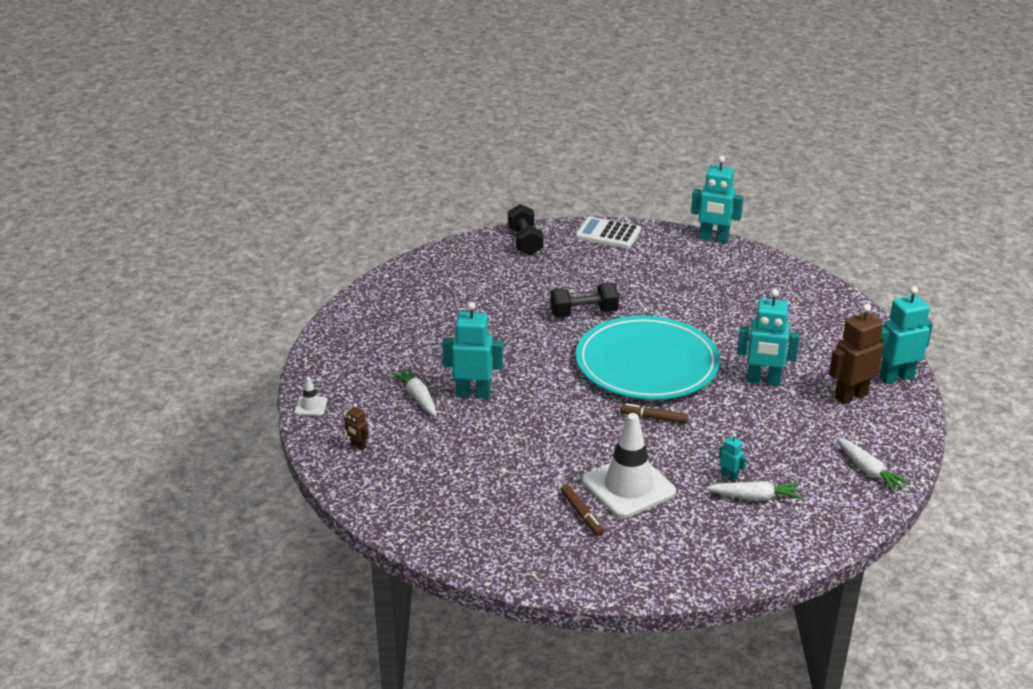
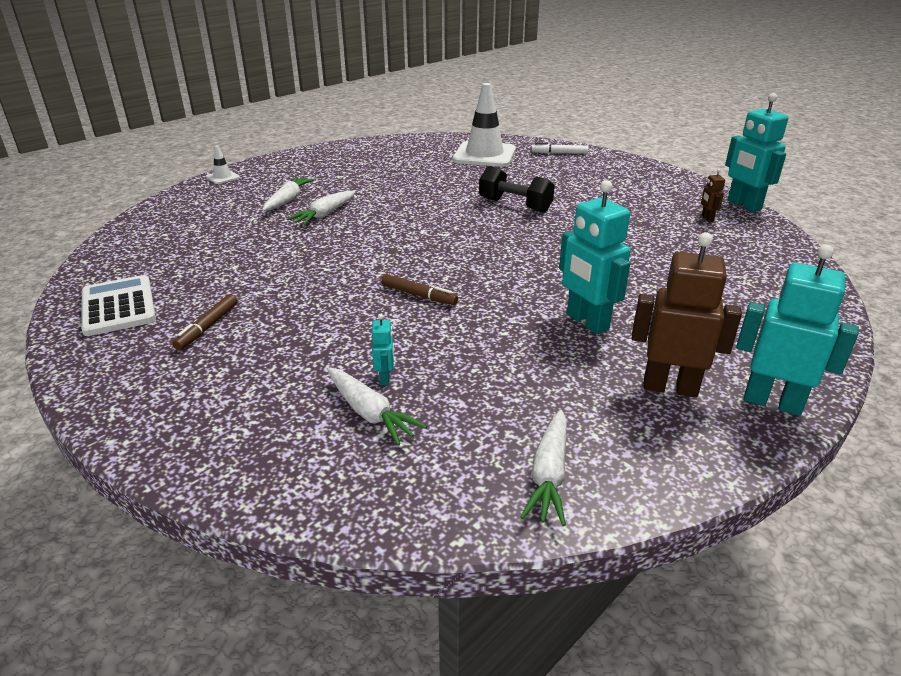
camera: 45 degrees right, 0 degrees up
(358, 446) = (193, 207): brown robot -> brown robot (707, 218)
(473, 394) = (325, 214): turquoise robot -> white carrot
(525, 242) = (559, 153): black dumbbell -> white marker
(608, 234) = (641, 170): white calculator -> white calculator (118, 306)
(628, 487) = (285, 330): white traffic cone -> white traffic cone (484, 155)
(647, 364) = (497, 257): turquoise plate -> none
(654, 418) = (419, 295): brown marker -> brown marker turned 150 degrees clockwise

